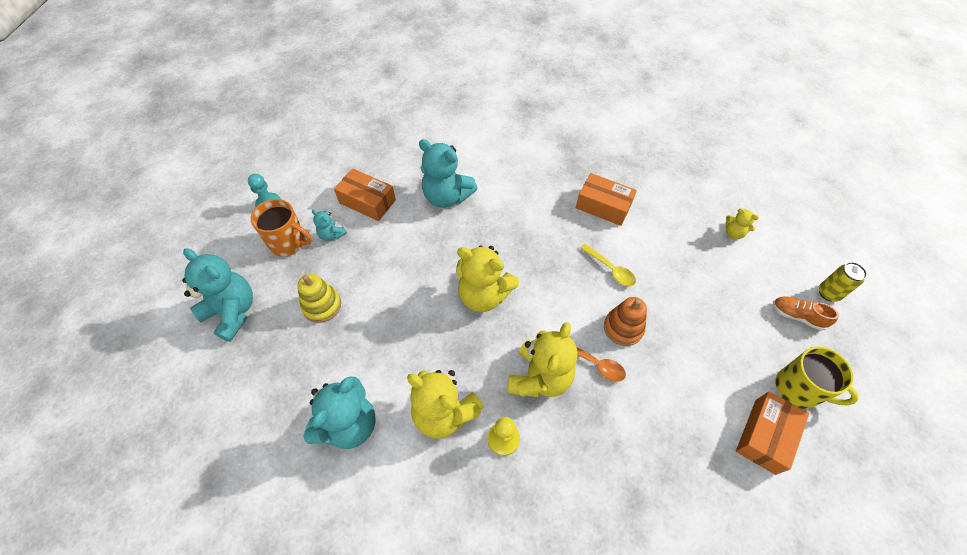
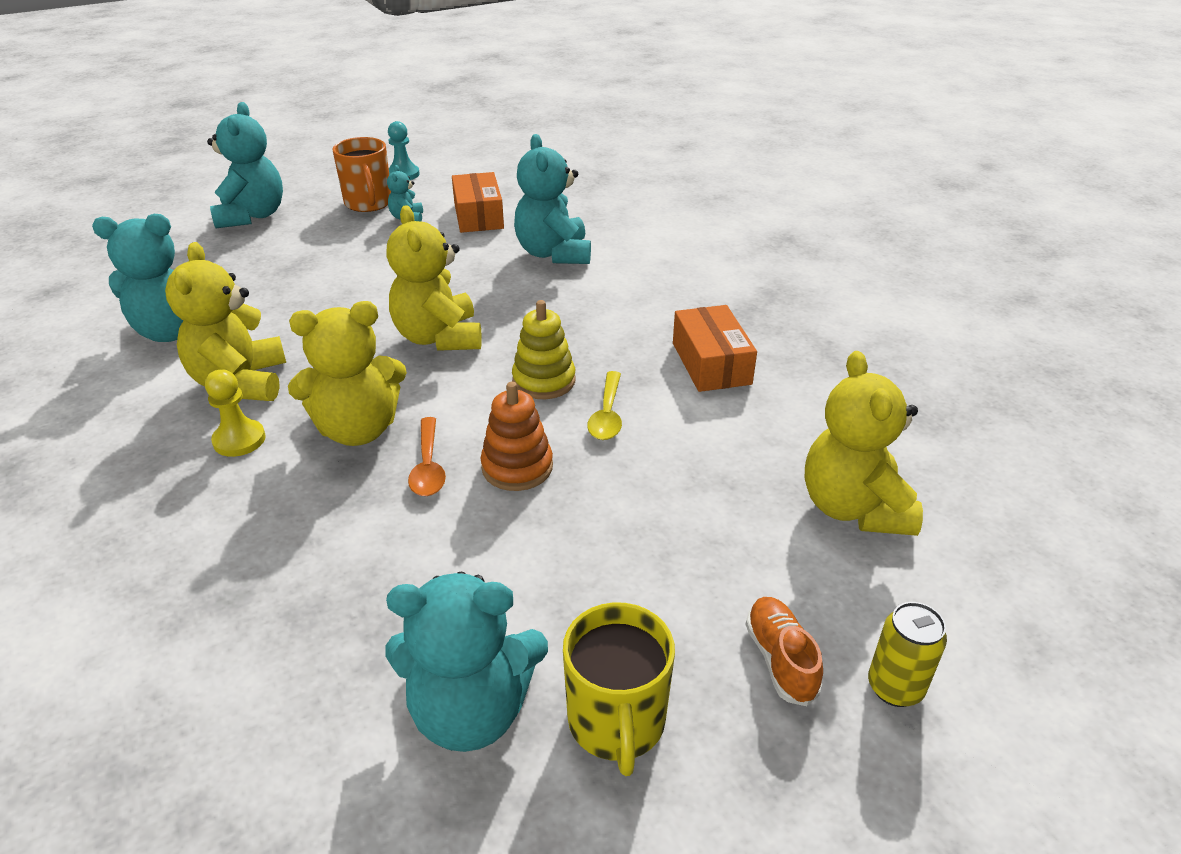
camera: 50 degrees right, 20 degrees down
(322, 305) = (310, 252): yellow stacking toy -> yellow stacking toy (544, 381)
(733, 233) = (853, 508): yellow teddy bear -> yellow teddy bear, size x2.08
(765, 436) = (471, 710): orange box -> turquoise teddy bear

